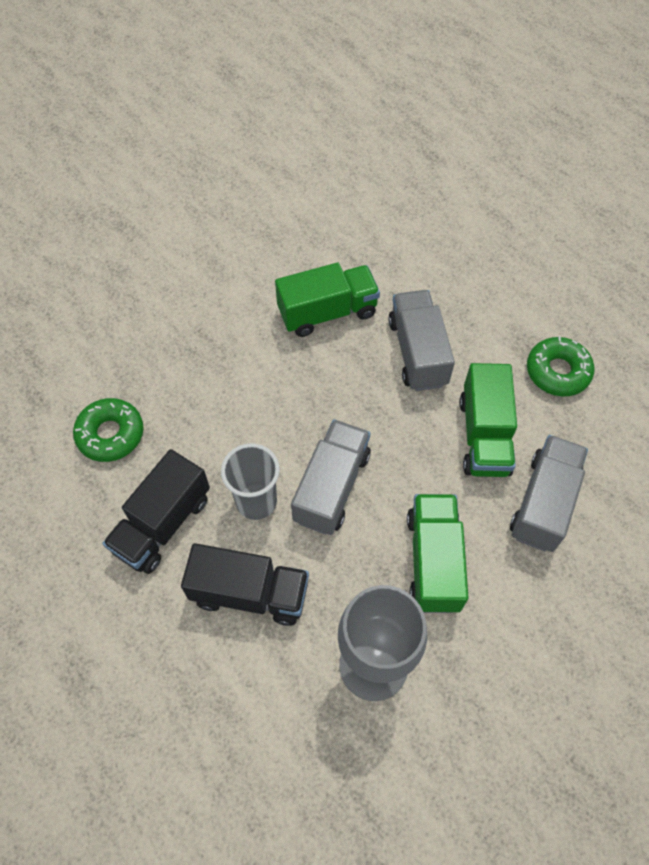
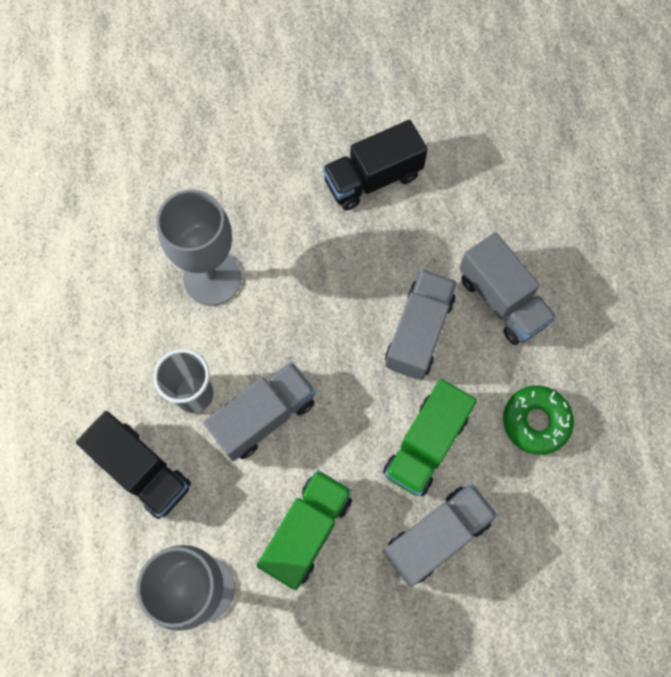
camera: 30 degrees right, 10 degrees up
(110, 434) = (112, 266): green donut -> none
(163, 524) = (109, 371): black truck -> black truck (373, 178)
(211, 398) = (212, 278): none -> grey goblet
(327, 312) = (362, 249): green truck -> none
(466, 296) = (501, 300): none -> grey truck

